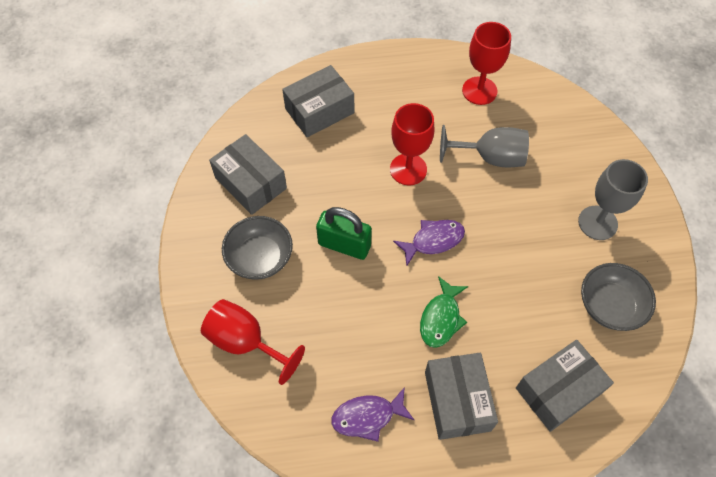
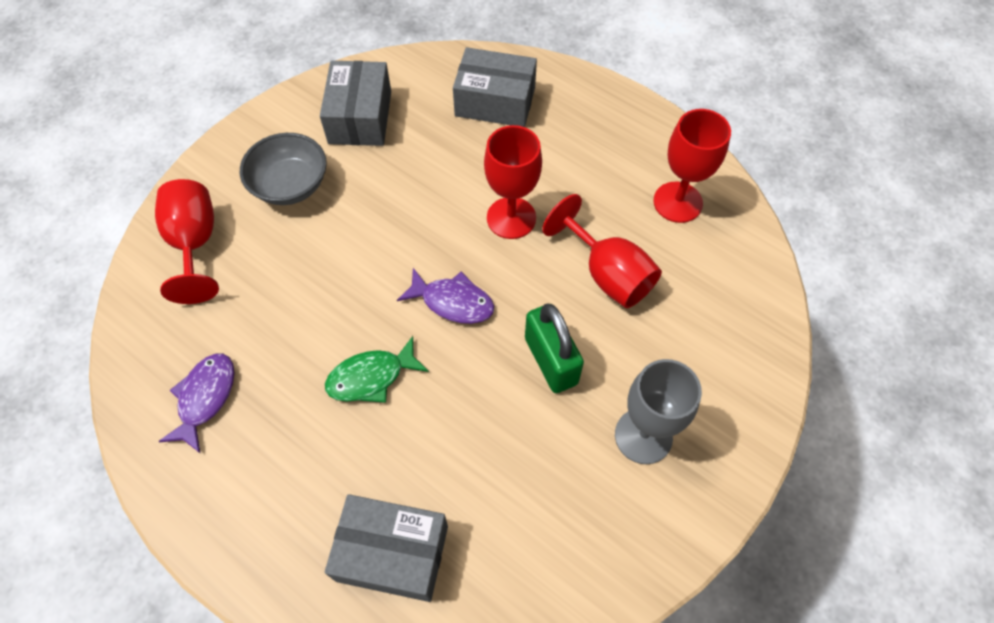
camera: 45 degrees right, 0 degrees up
(344, 245) = (370, 235): green padlock -> green padlock (551, 361)
(367, 416) = (205, 398): purple fish -> purple fish turned 75 degrees clockwise
(457, 401) = (291, 463): grey box -> none
(490, 157) = (607, 274): grey goblet -> red goblet
(609, 306) = (549, 528): grey bowl -> none

